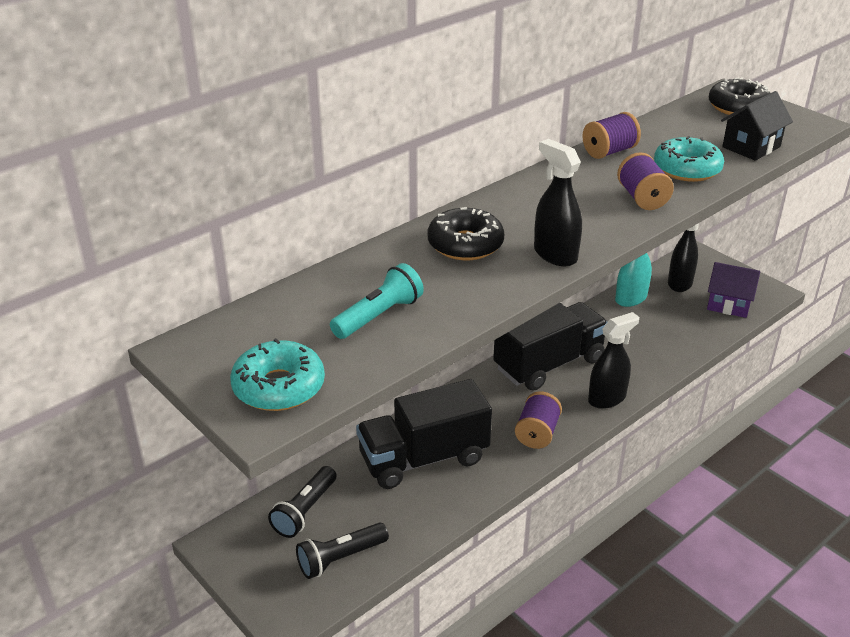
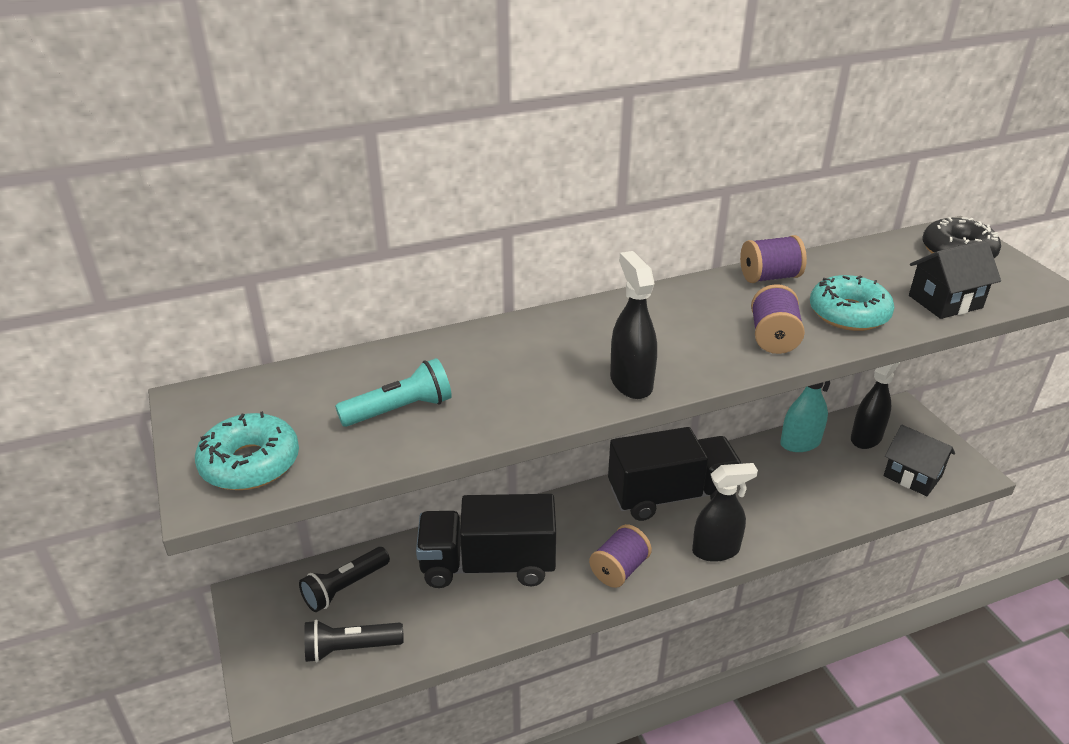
camera: 20 degrees right, 0 degrees up
(465, 244) = (542, 350): black donut -> none
(728, 304) = (912, 476): purple house -> black house

